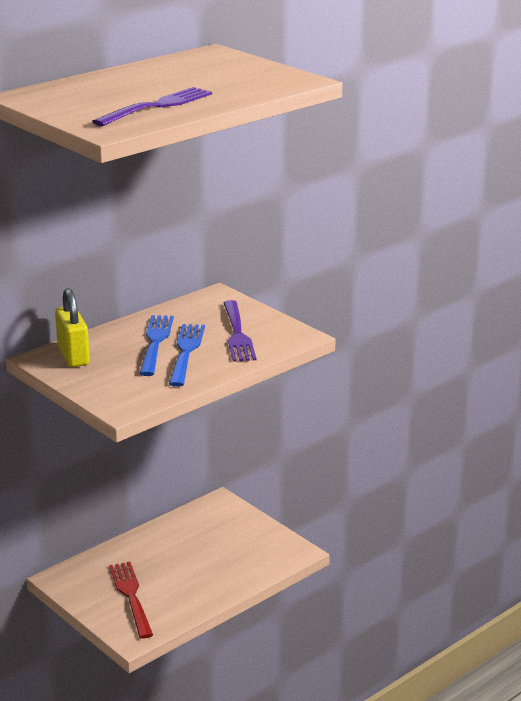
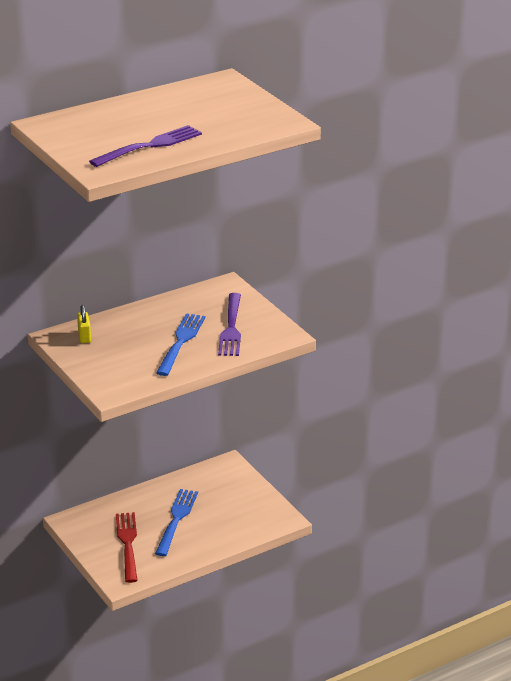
camera: 10 degrees right, 5 degrees up
(73, 355) = (84, 336): yellow padlock -> yellow padlock, size x0.57
(155, 342) = (158, 330): blue fork -> blue fork (176, 520)

